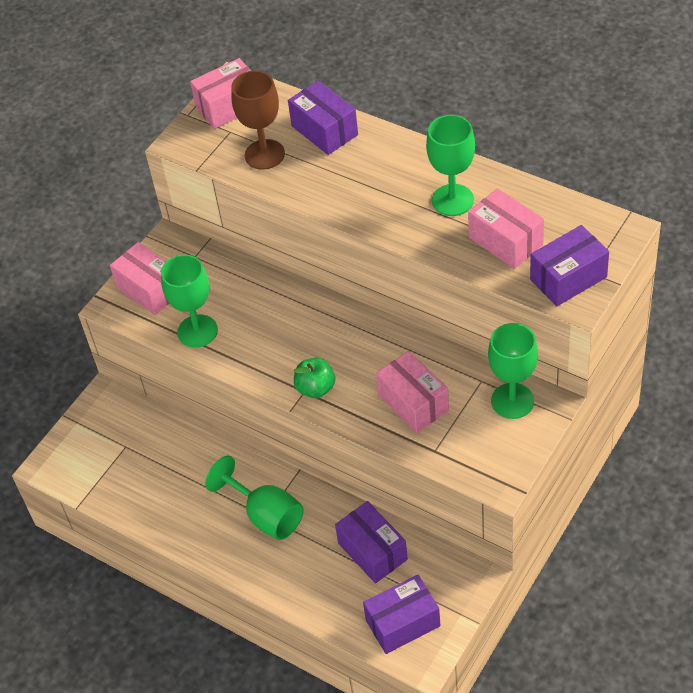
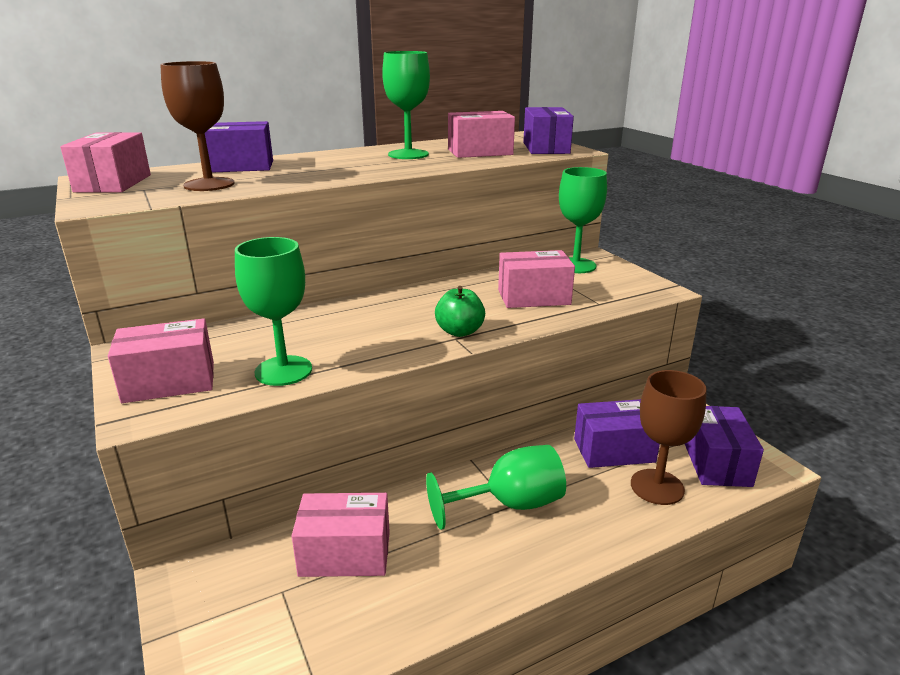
camera: 65 degrees left, 25 degrees down
(168, 456) = (345, 553): none -> pink box
(344, 593) = (657, 487): none -> brown goblet

